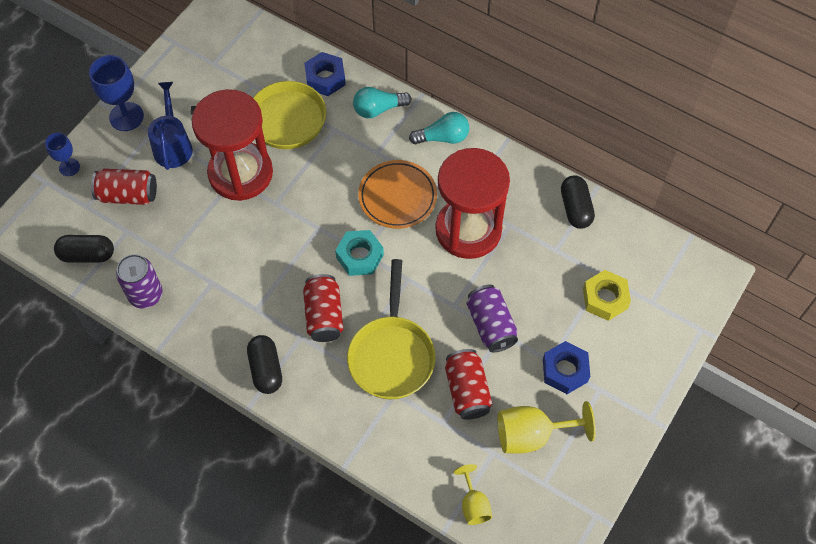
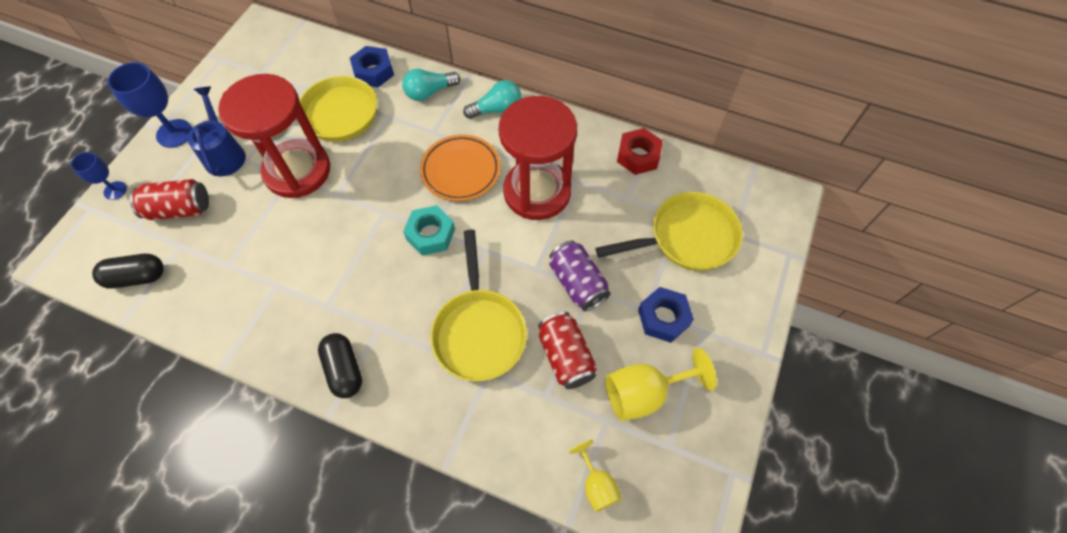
camera: 10 degrees left, 0 degrees up
(146, 295) = (204, 309): purple can -> none
(324, 315) = (401, 301): red can -> none
(575, 208) = (638, 156): black capsule -> red nut
(605, 298) = (687, 238): yellow nut -> yellow pan

